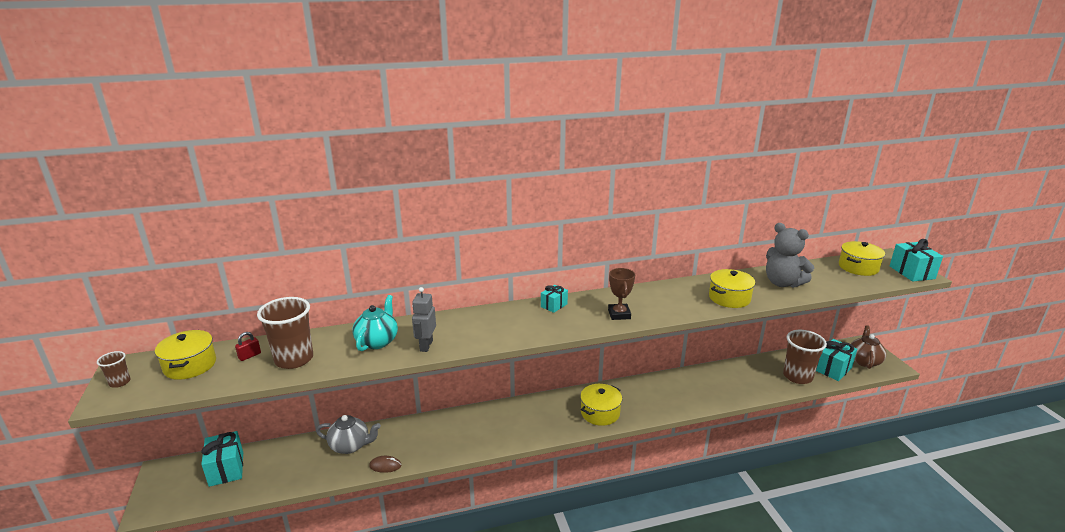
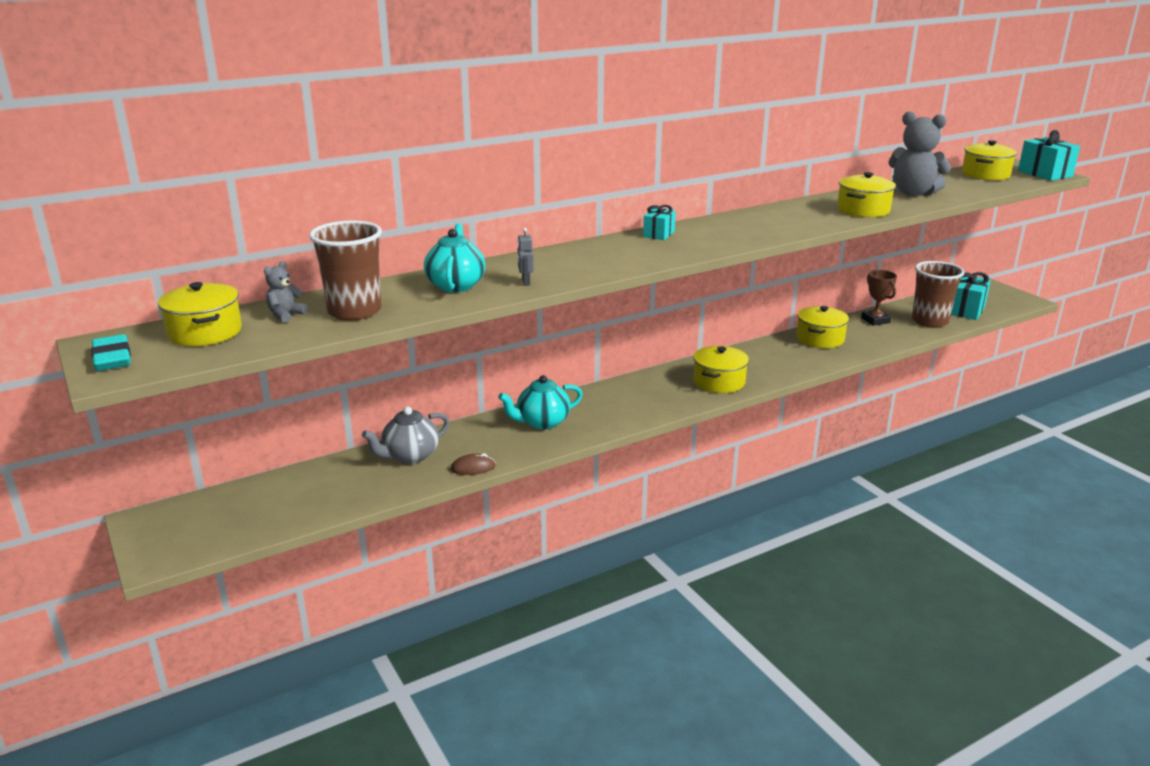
camera: 15 degrees left, 0 degrees up
(120, 382) = (112, 358): brown cup -> turquoise eraser
(226, 469) = (243, 503): turquoise gift -> none
(249, 356) = (286, 315): red padlock -> grey teddy bear
(350, 446) = (410, 456): grey teapot -> grey teapot turned 150 degrees clockwise
(426, 345) = (525, 282): grey robot -> grey robot, size x0.62
(454, 430) = (542, 422): none -> turquoise teapot
(619, 314) = (745, 234): brown trophy -> brown trophy (875, 320)
(699, 381) = (820, 339): none -> yellow pot
(864, 361) = (994, 299): brown teapot -> none

